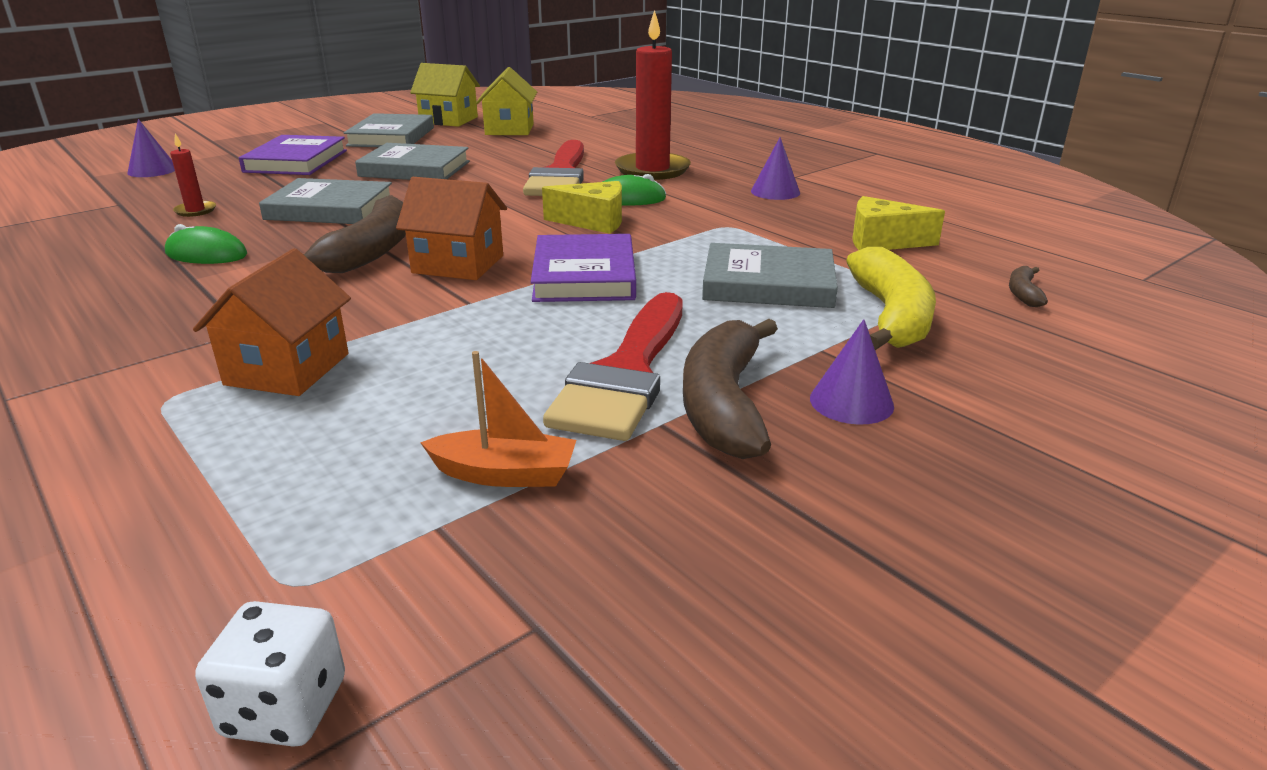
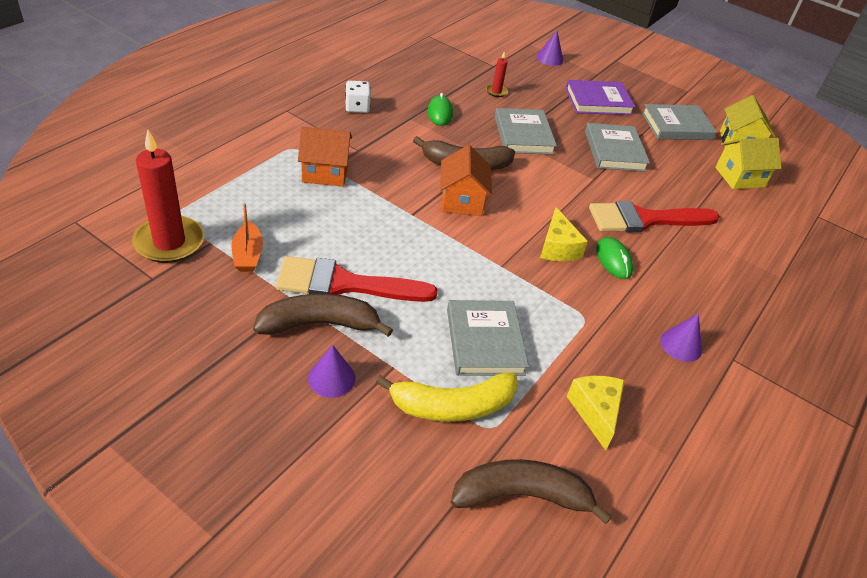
camera: 70 degrees right, 15 degrees up
(285, 707) = (118, 229): white dice -> white dice (357, 107)
(584, 275) = (465, 254): purple book -> none
(652, 170) = (690, 267): red candle -> red candle (169, 242)
(1023, 293) = (522, 495): brown banana -> brown banana, size x2.25

